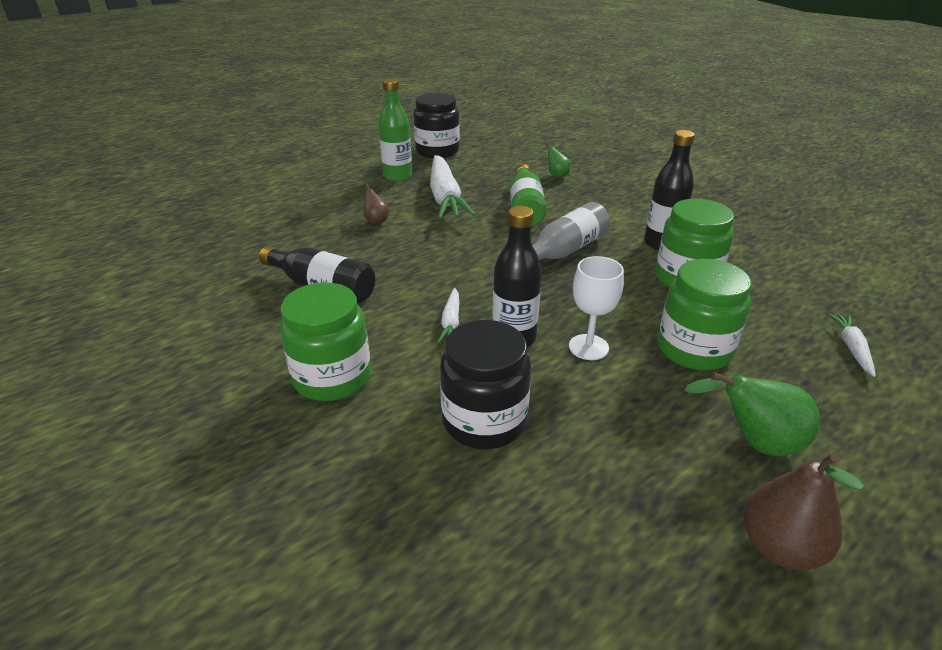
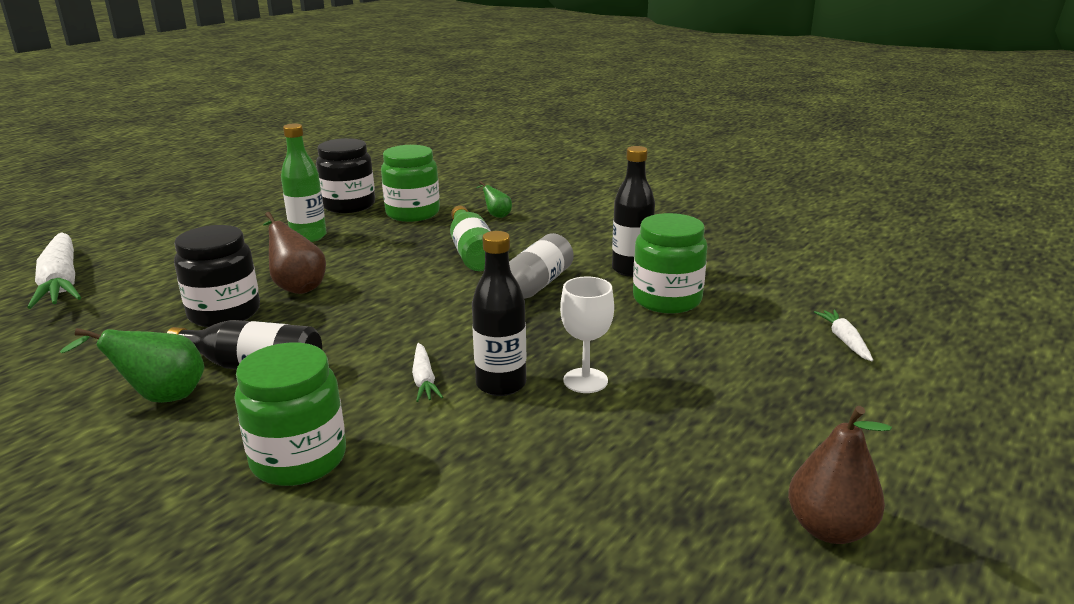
camera: 15 degrees left, 10 degrees down
(376, 220) = (297, 287): brown pear -> brown pear, size x1.77
(445, 197) = (374, 252): white carrot -> white carrot (61, 282)
(484, 421) = (494, 471): black jar -> black jar (224, 313)
(694, 349) = (695, 365): green jar -> green jar (412, 213)
(754, 442) = (778, 440): green pear -> green pear (160, 397)

